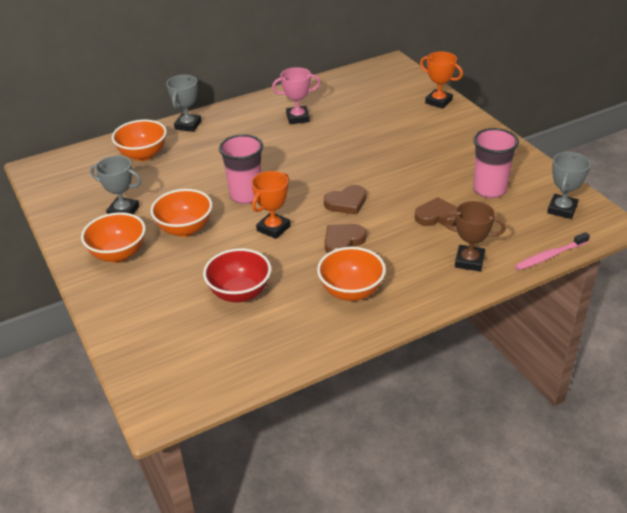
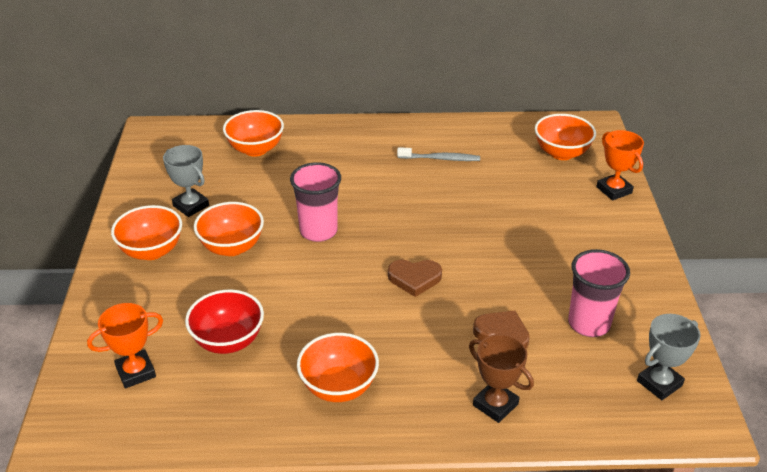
camera: 25 degrees right, 0 degrees up
(188, 125) = (323, 130): grey trophy -> none
(273, 228) = (316, 280): orange trophy -> orange trophy (136, 372)
(298, 118) = (440, 158): pink trophy -> grey toothbrush
(343, 241) = (375, 323): brown heart -> none
(383, 88) = (561, 153): none -> orange bowl
(550, 256) = (597, 438): pink toothbrush -> none

